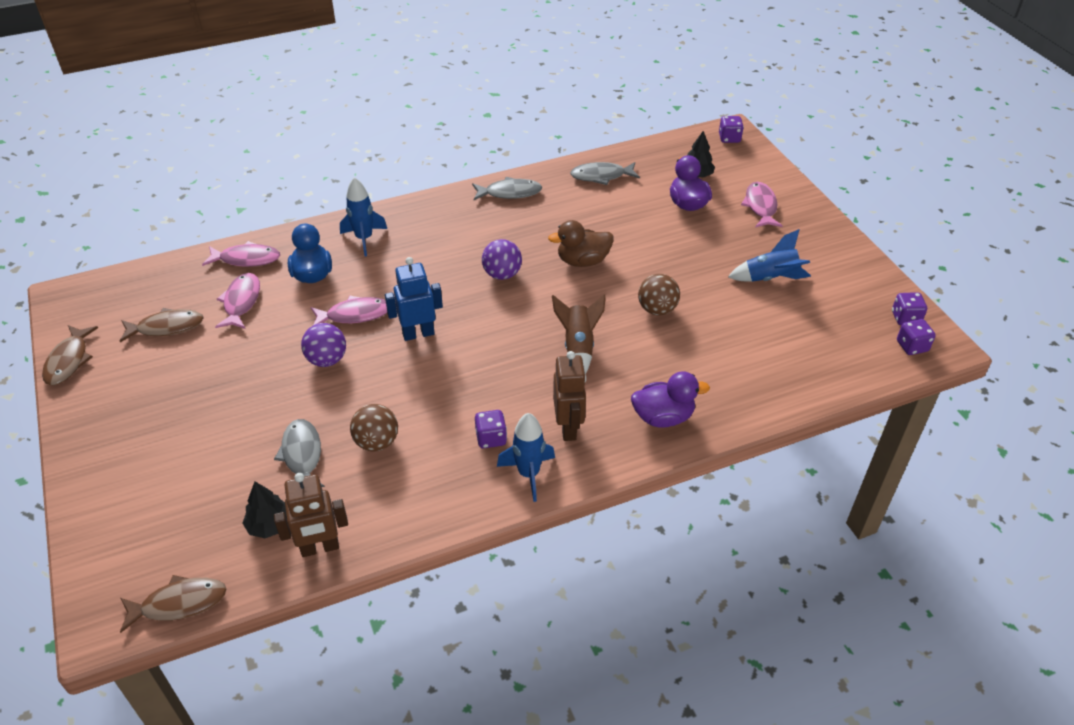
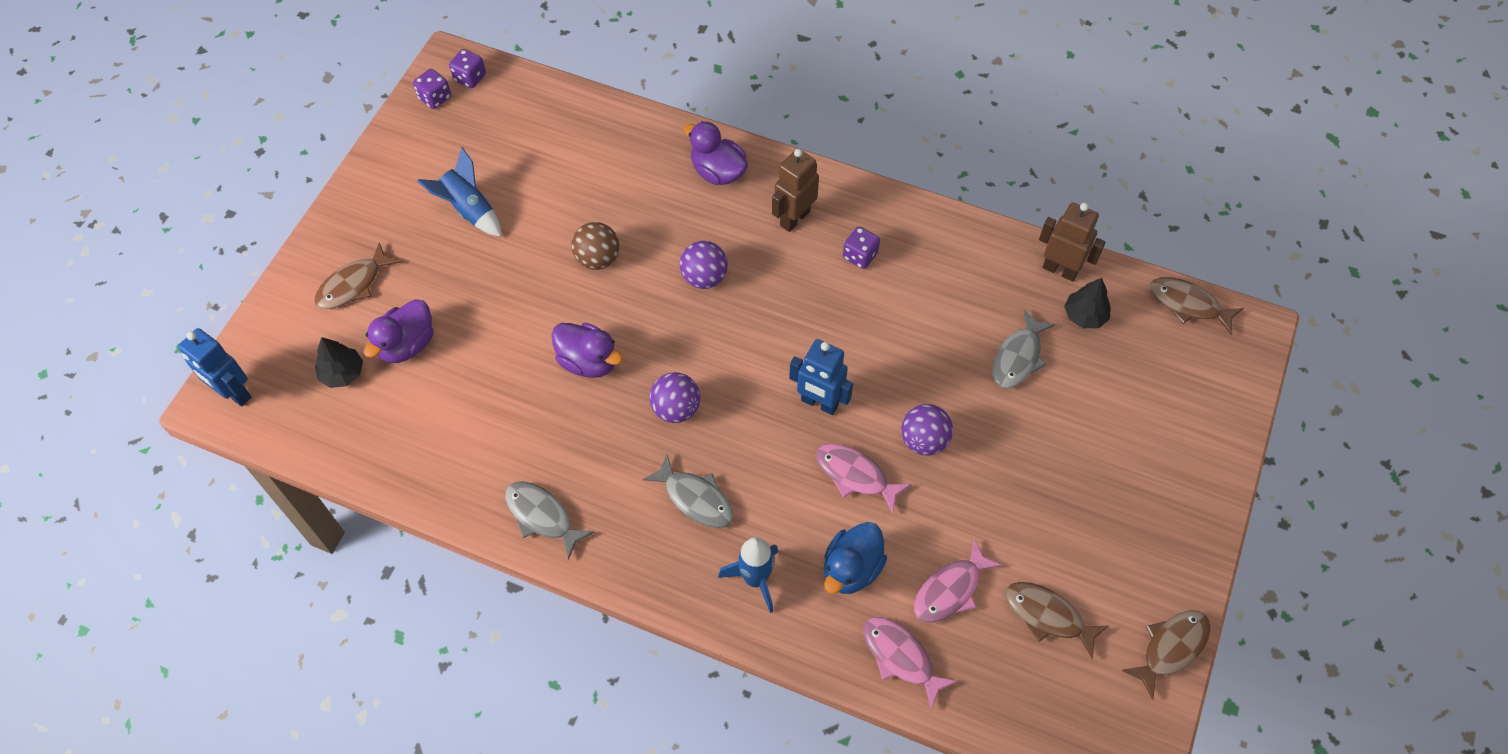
camera: 135 degrees left, 15 degrees up
(377, 442) = (950, 322): brown ball -> none
(528, 474) = (862, 208): blue rocket -> none
(578, 347) = (704, 277): brown rocket -> purple ball
(582, 261) = (588, 361): brown duck -> purple duck
(601, 176) = (427, 456): grey fish -> grey fish (695, 498)
(729, 138) = (234, 393): purple dice -> blue robot
(760, 206) = (353, 284): pink fish -> brown fish

